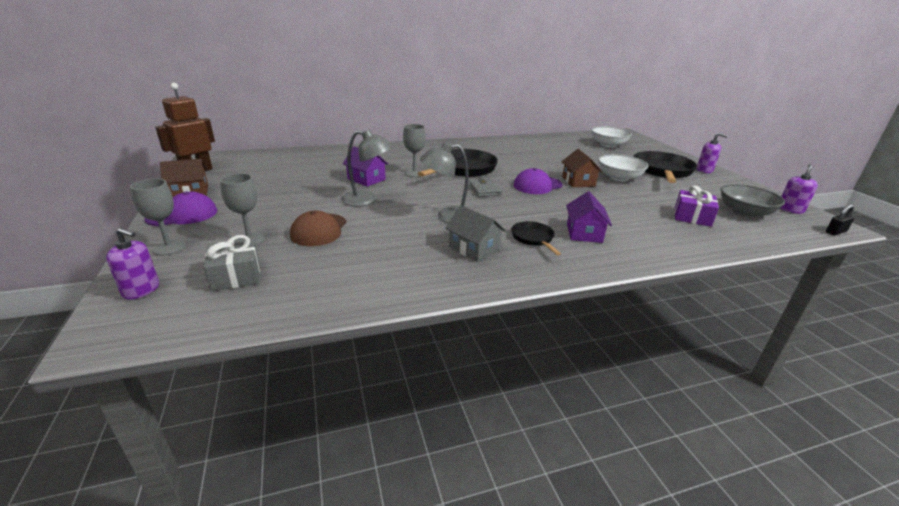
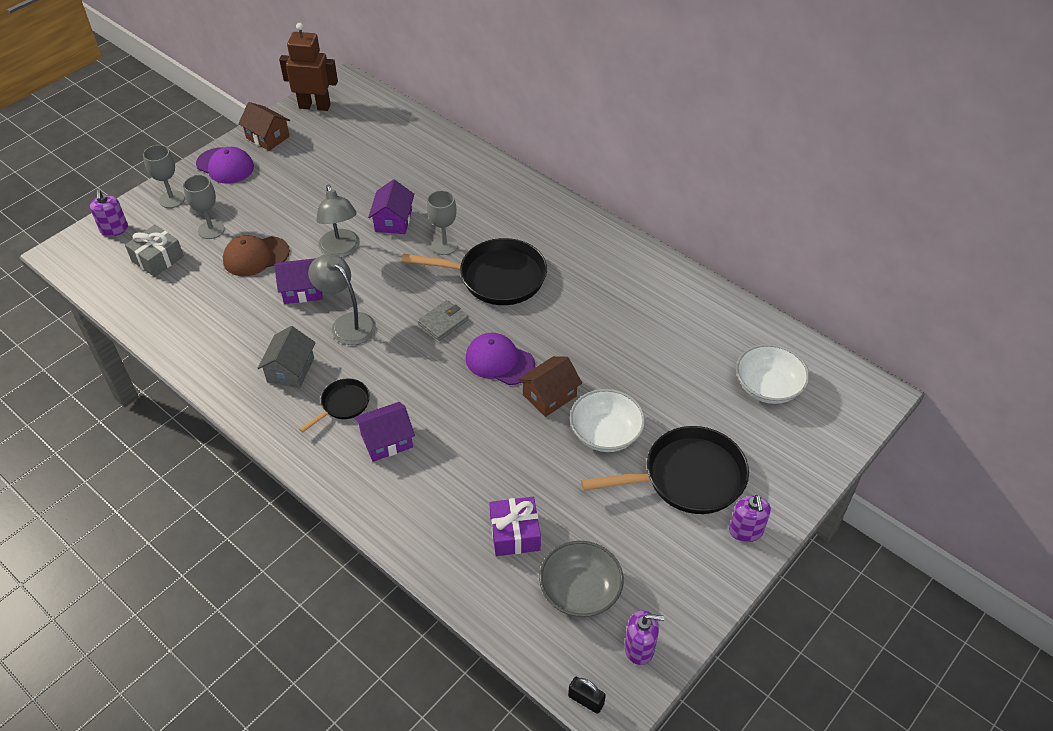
camera: 60 degrees right, 20 degrees up
(388, 222) = (302, 290): none -> purple house

